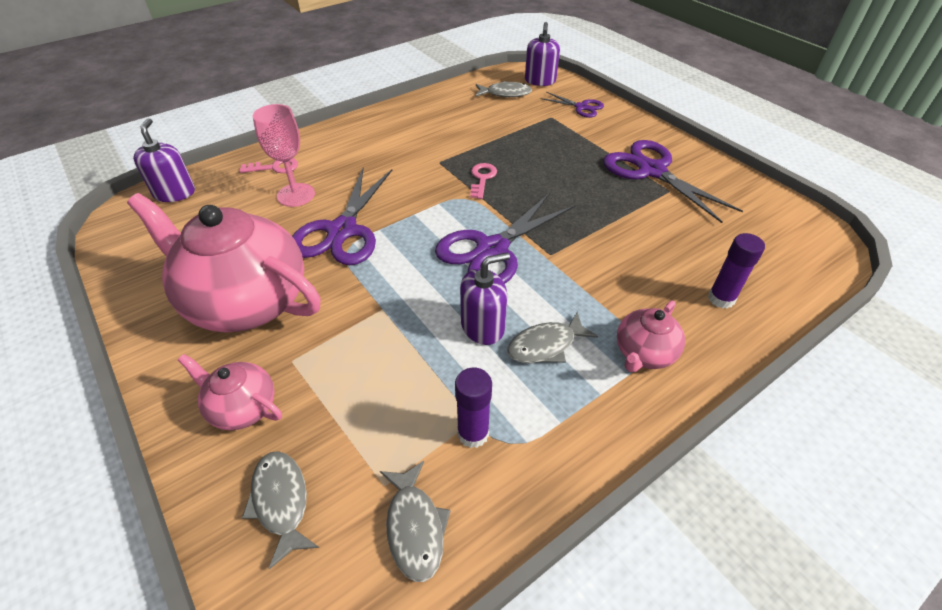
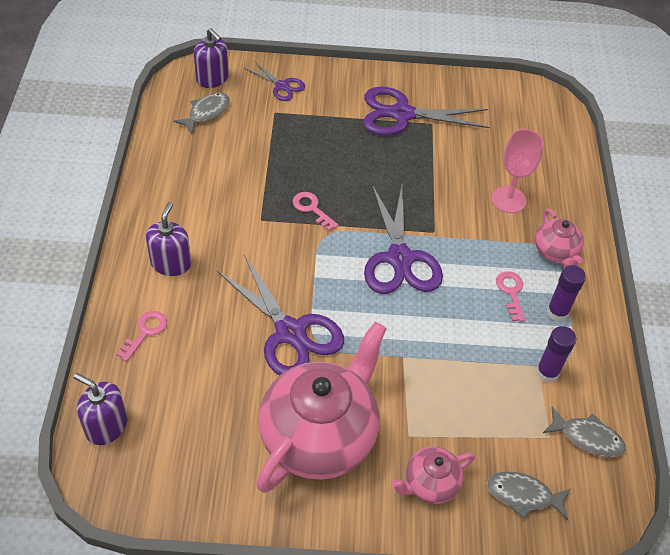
camera: 55 degrees left, 5 degrees up
(246, 301) = (320, 435): pink teapot -> pink teapot turned 150 degrees clockwise
(296, 195) = (207, 338): pink goblet -> pink goblet (508, 200)
(483, 326) = (468, 313): purple soap dispenser -> purple soap dispenser (171, 263)
(545, 345) = (511, 292): grey fish -> pink key
(581, 107) = (282, 86): purple scissors -> purple scissors turned 60 degrees clockwise
(721, 298) = (546, 184): purple glue stick -> purple glue stick (557, 312)

